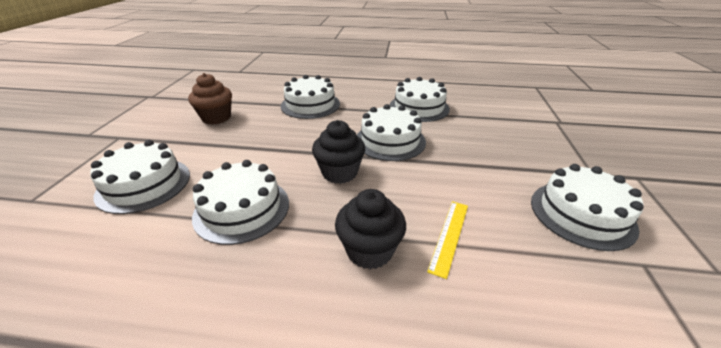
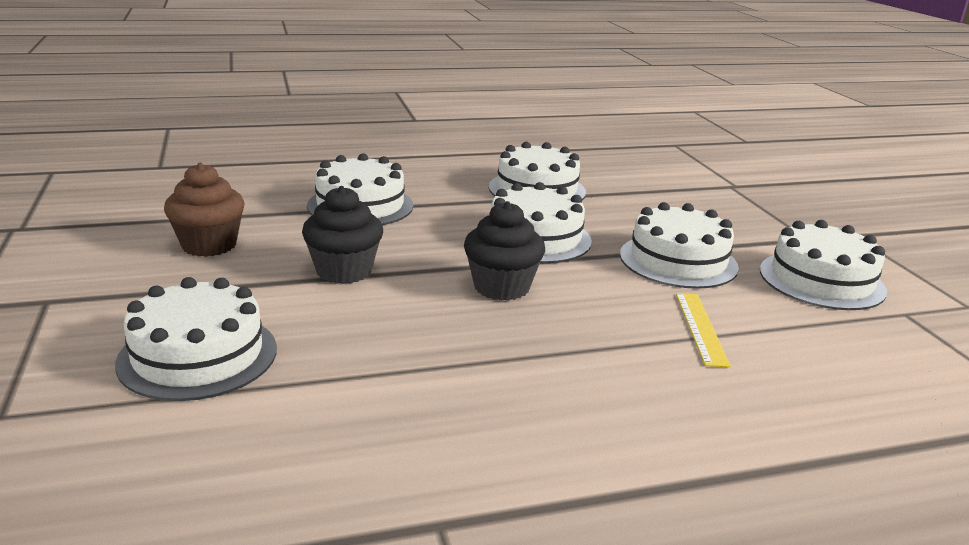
camera: 25 degrees left, 10 degrees down
(242, 209) = (404, 353): white cake -> white cake (678, 261)
(369, 250) = (622, 360): black cupcake -> black cupcake (344, 271)

